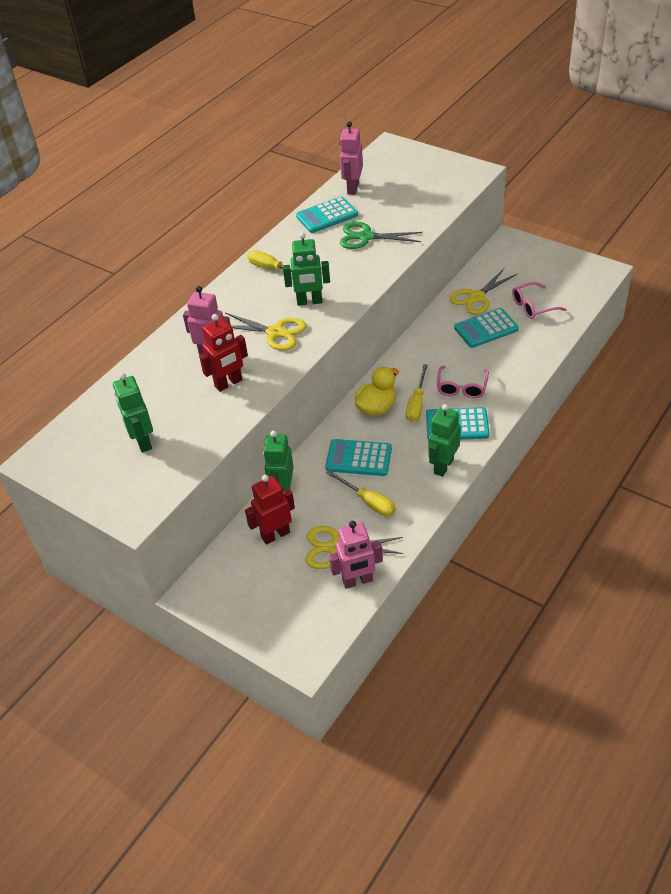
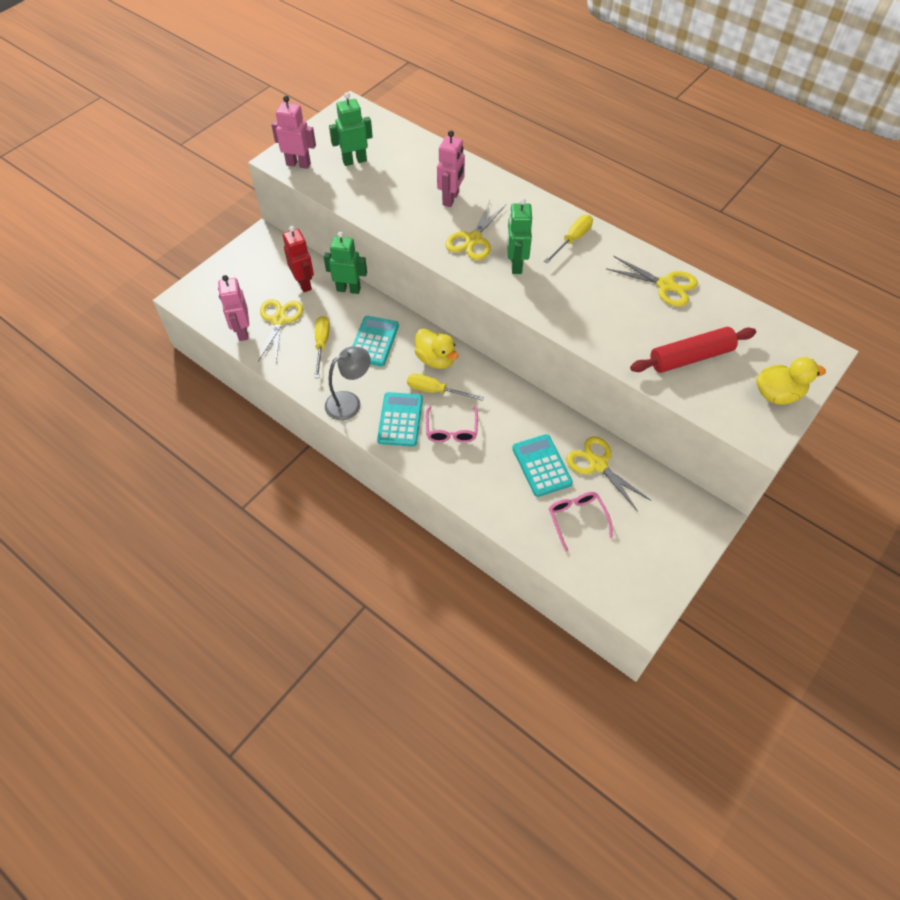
camera: 90 degrees right, 10 degrees up
(228, 383) = (410, 208): red robot -> none
(327, 216) = (665, 285): turquoise calculator -> yellow scissors
(352, 188) = (721, 310): pink robot -> pink robot (298, 164)
(366, 237) = (623, 315): green scissors -> none
(368, 502) = (322, 344): yellow screwdriver -> yellow screwdriver turned 135 degrees clockwise
(406, 202) = (691, 357): none -> red rolling pin
(435, 164) = (777, 394): none -> yellow duck
(443, 466) = (350, 402): green robot -> grey lamp
(461, 388) = (451, 430): pink glasses -> pink glasses turned 105 degrees counterclockwise

